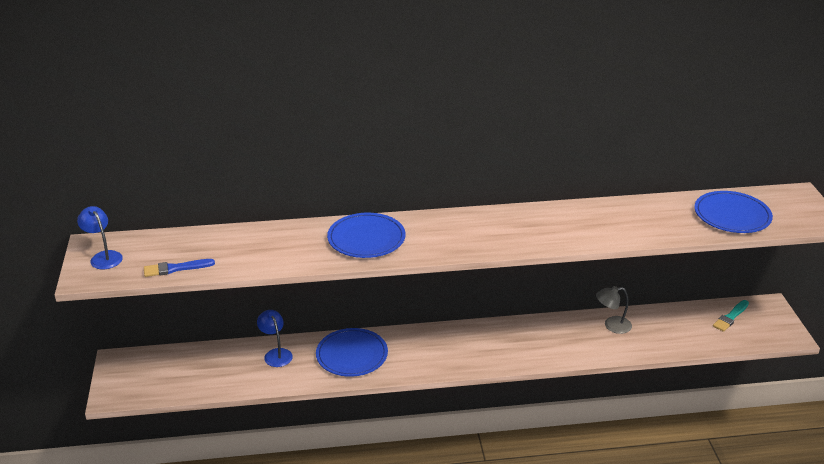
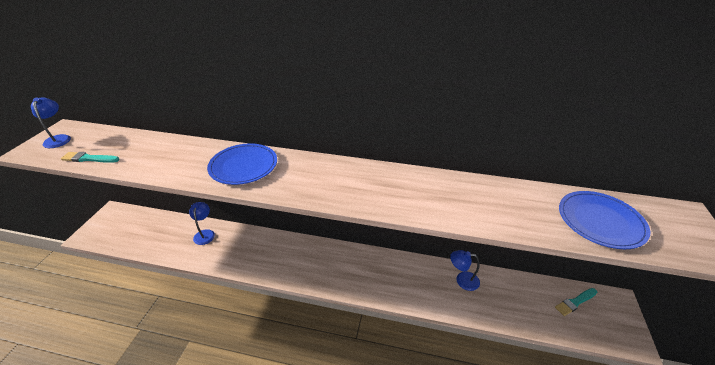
camera: 20 degrees right, 5 degrees up
(175, 268) = (89, 158): blue brush -> turquoise brush
(352, 355) = (252, 249): blue plate -> none
(612, 325) = (462, 280): grey lamp -> blue lamp

